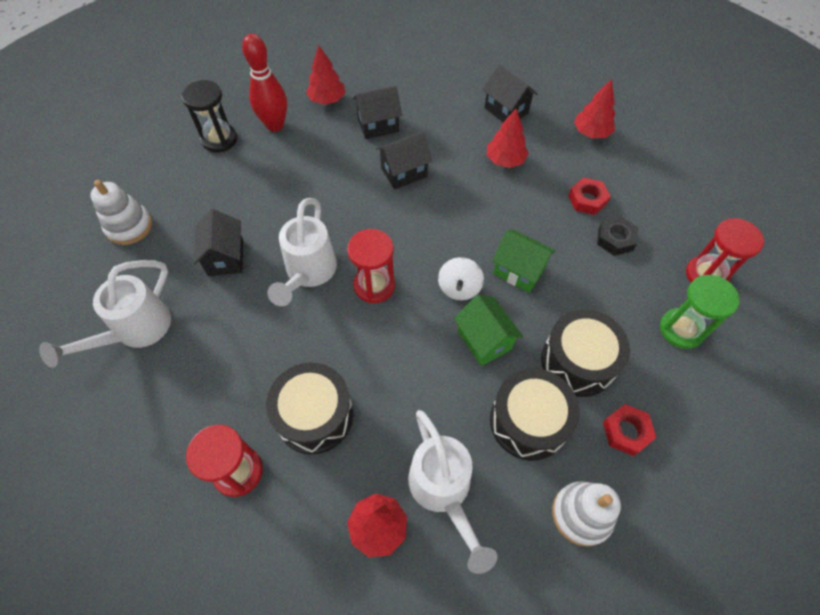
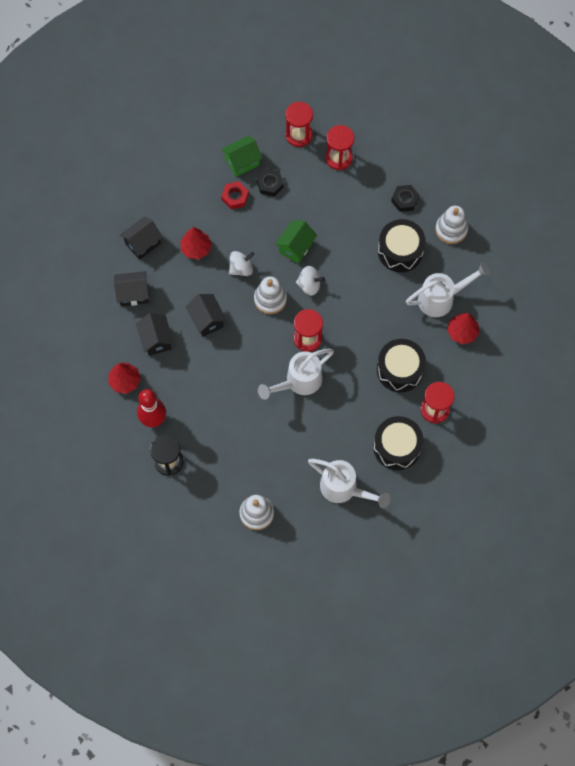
camera: 90 degrees left, 10 degrees up
(226, 257) = (285, 439): black house -> black house (133, 294)
(308, 274) = (298, 382): white watering can -> white watering can turned 135 degrees clockwise
(435, 240) = (270, 299): none -> white stacking toy
(480, 207) = (241, 268): none -> white spinning top
(484, 340) = (348, 272): green house -> green house (242, 162)
(578, 361) = (361, 219): black drum -> black drum (397, 447)
(591, 133) = (169, 185): red tree -> none
(626, 431) = (405, 200): red nut -> black nut
(681, 329) = (339, 158): green hourglass -> red hourglass

